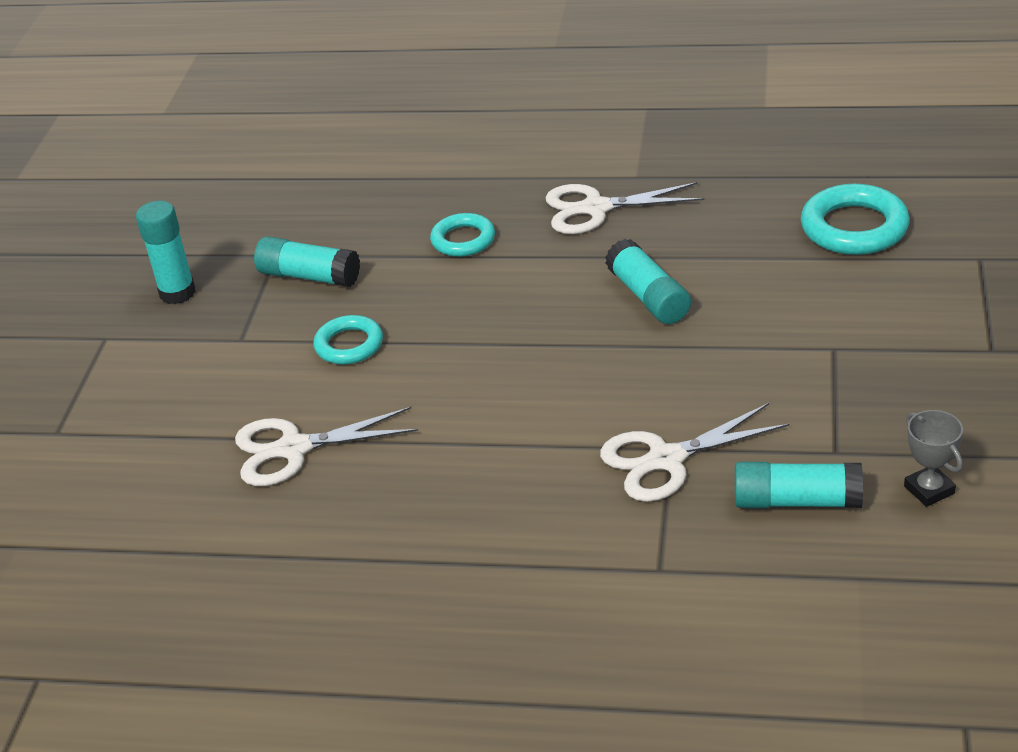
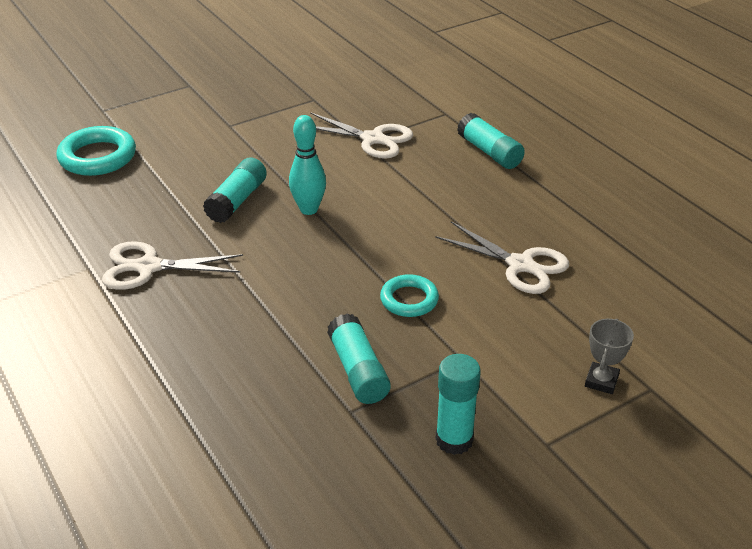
camera: 135 degrees left, 0 degrees up
(463, 240) = (240, 313): turquoise ring -> none
(573, 341) = (309, 209): none -> turquoise bowling pin
(596, 208) = (148, 267): white scissors -> white scissors turned 135 degrees clockwise
(797, 501) = (359, 97): turquoise glue stick -> turquoise glue stick (489, 152)
(929, 490) = (314, 71): grey trophy -> grey trophy (601, 381)

